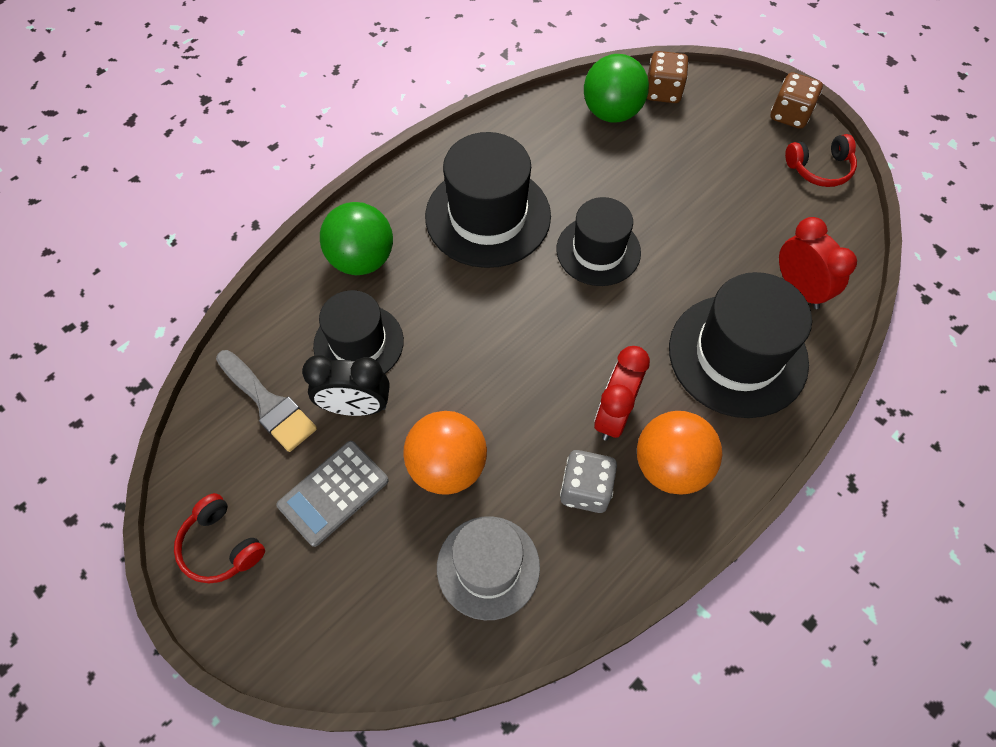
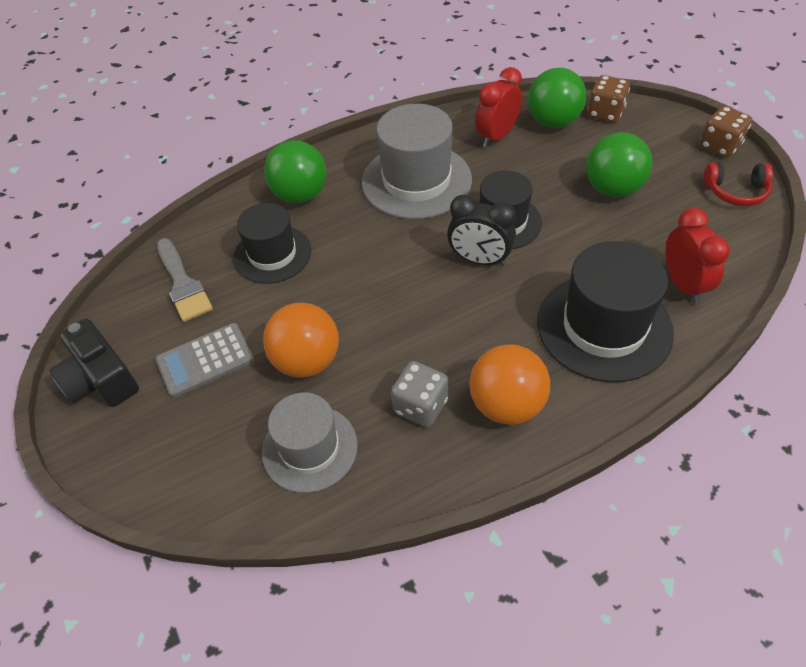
camera: 20 degrees right, 10 degrees down
(221, 546) = (101, 379): red headphones -> black camera
(356, 407) = (250, 300): black clock -> black clock (479, 260)
(488, 216) = (416, 181): black hat -> grey hat
(614, 415) = (469, 352): red clock -> red clock (497, 136)
(698, 187) = (612, 189): none -> green ball

